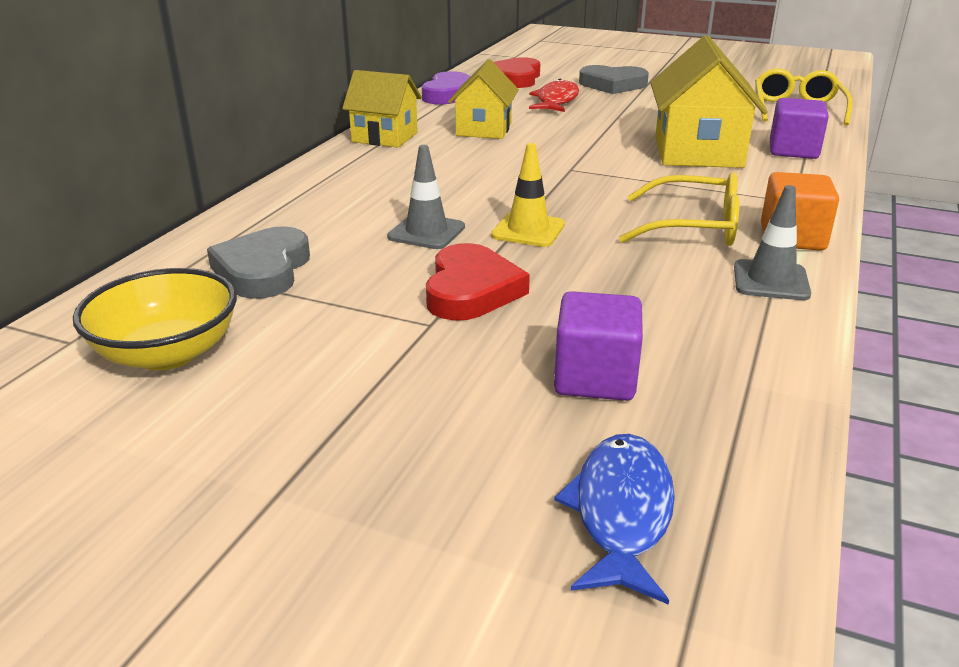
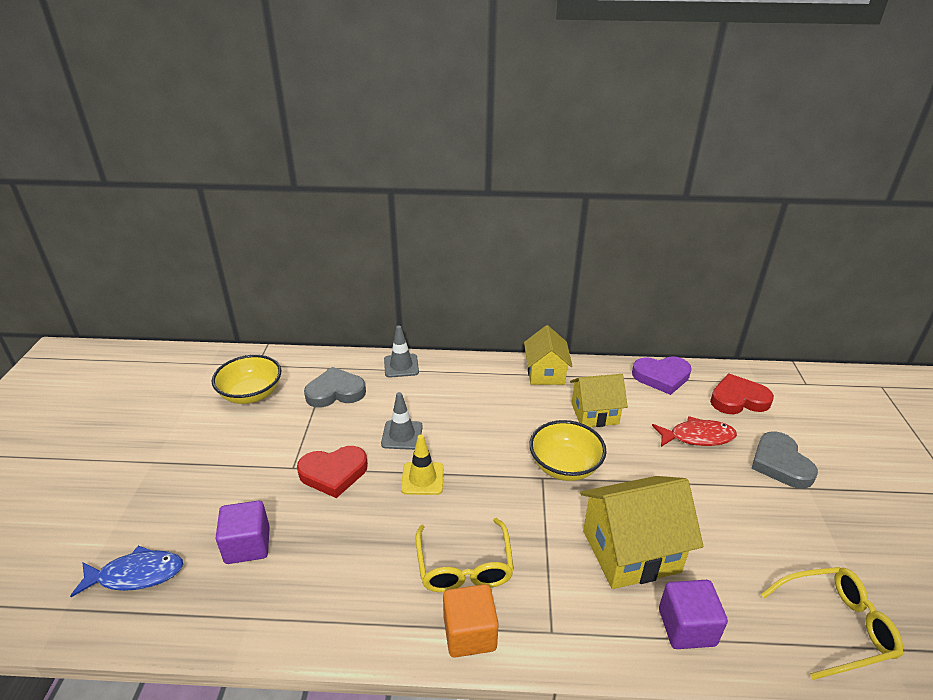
camera: 70 degrees right, 5 degrees up
(559, 156) = (564, 466): none -> yellow bowl
(771, 281) = (388, 622): grey traffic cone -> grey traffic cone (401, 366)

